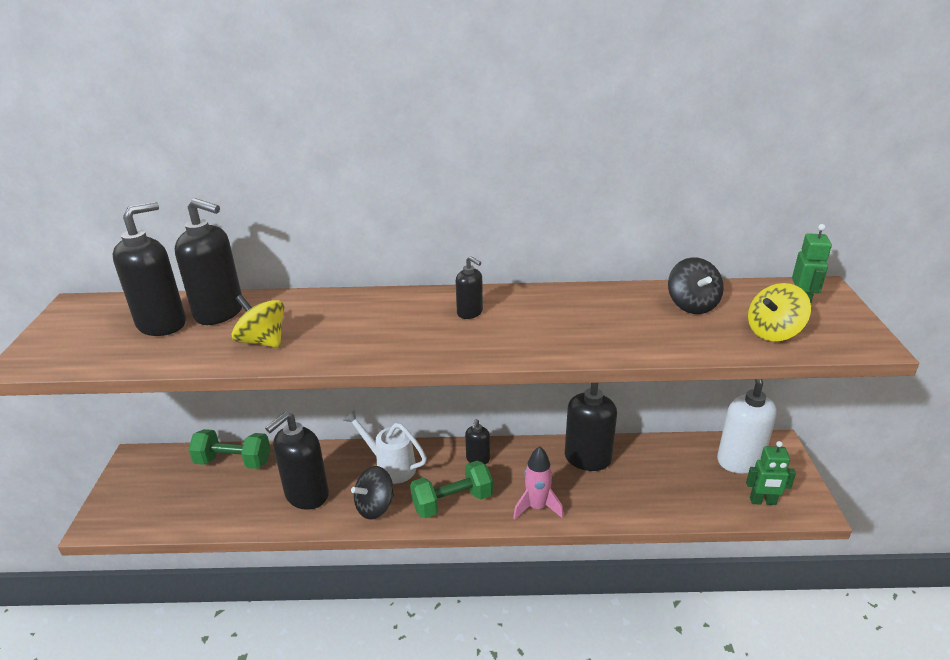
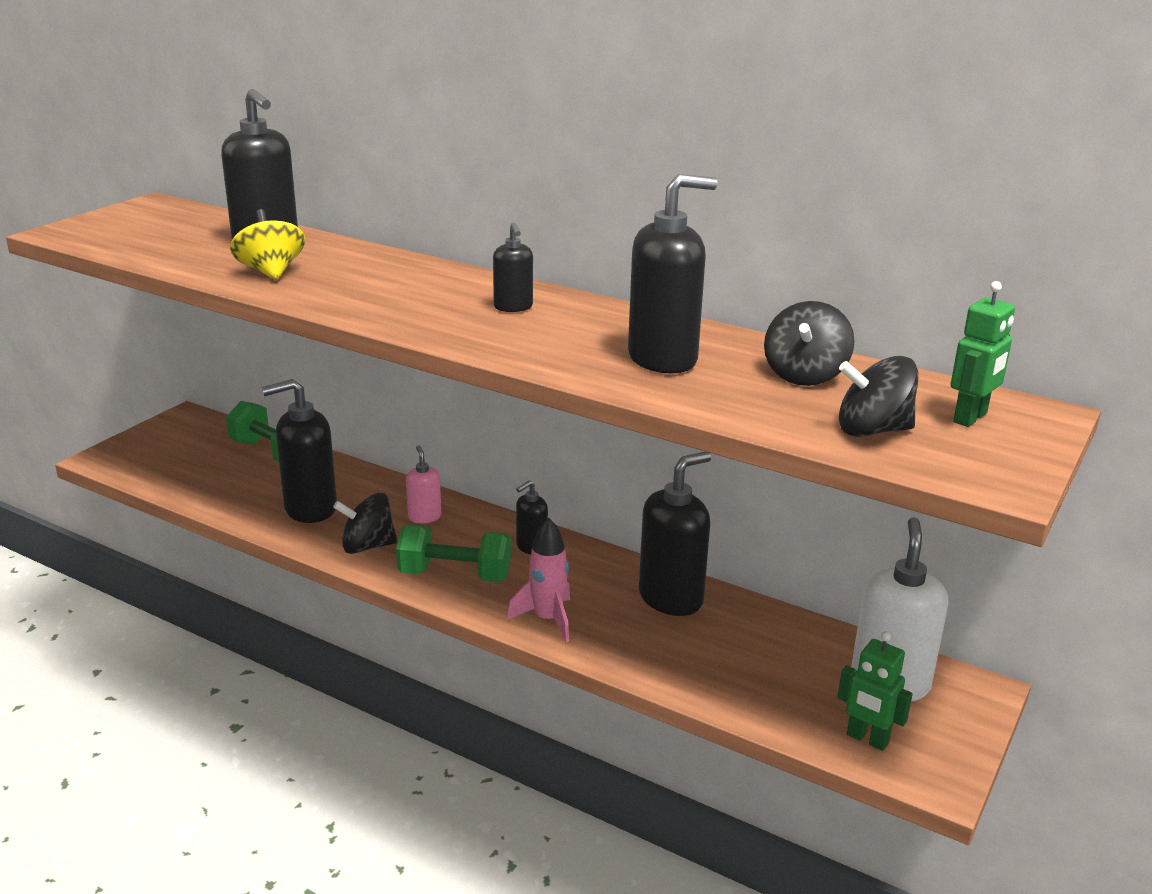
camera: 30 degrees right, 5 degrees down
(162, 324) = (204, 235): black soap dispenser -> black soap dispenser (663, 359)
(390, 466) = (424, 517): white watering can -> pink soap dispenser
(773, 332) = (872, 430): yellow spinning top -> black spinning top

